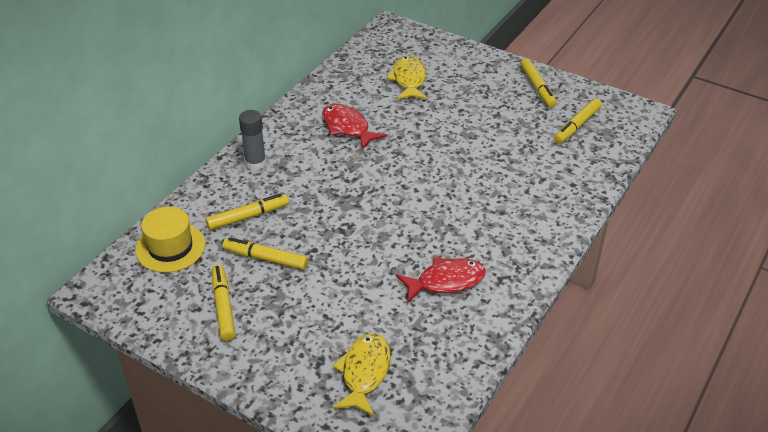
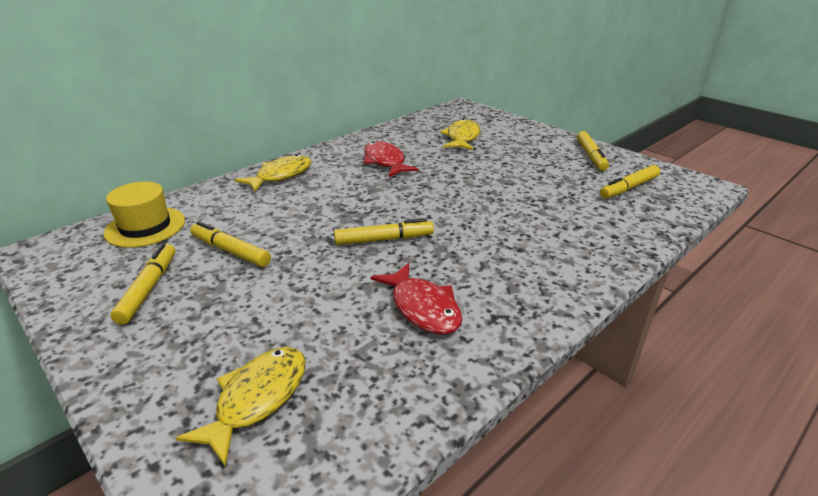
camera: 15 degrees right, 10 degrees down
(248, 216) = (241, 213): yellow marker -> yellow marker (384, 239)
(255, 163) = (280, 175): grey glue stick -> yellow fish
(446, 281) = (423, 307): red fish -> red fish turned 60 degrees clockwise

